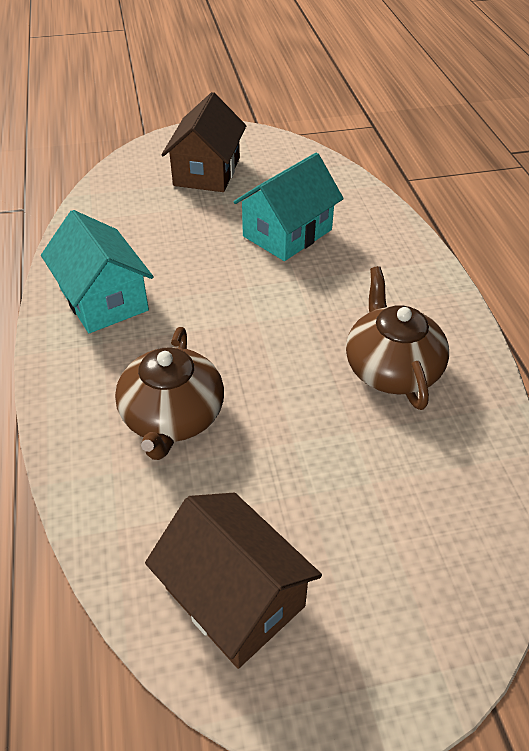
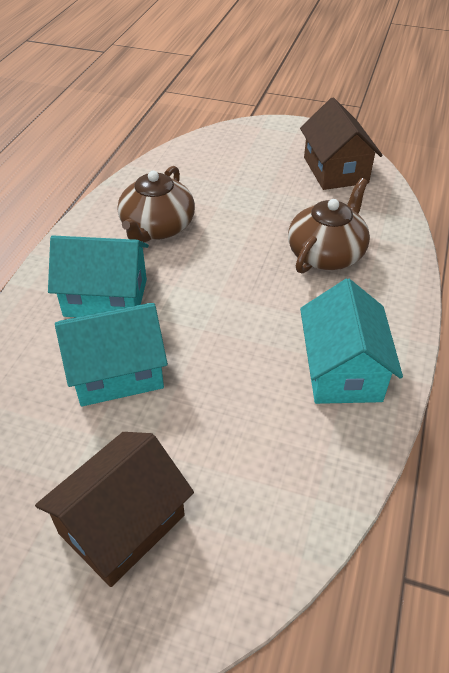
camera: 150 degrees left, 0 degrees up
(358, 278) = (106, 297): none -> turquoise house

